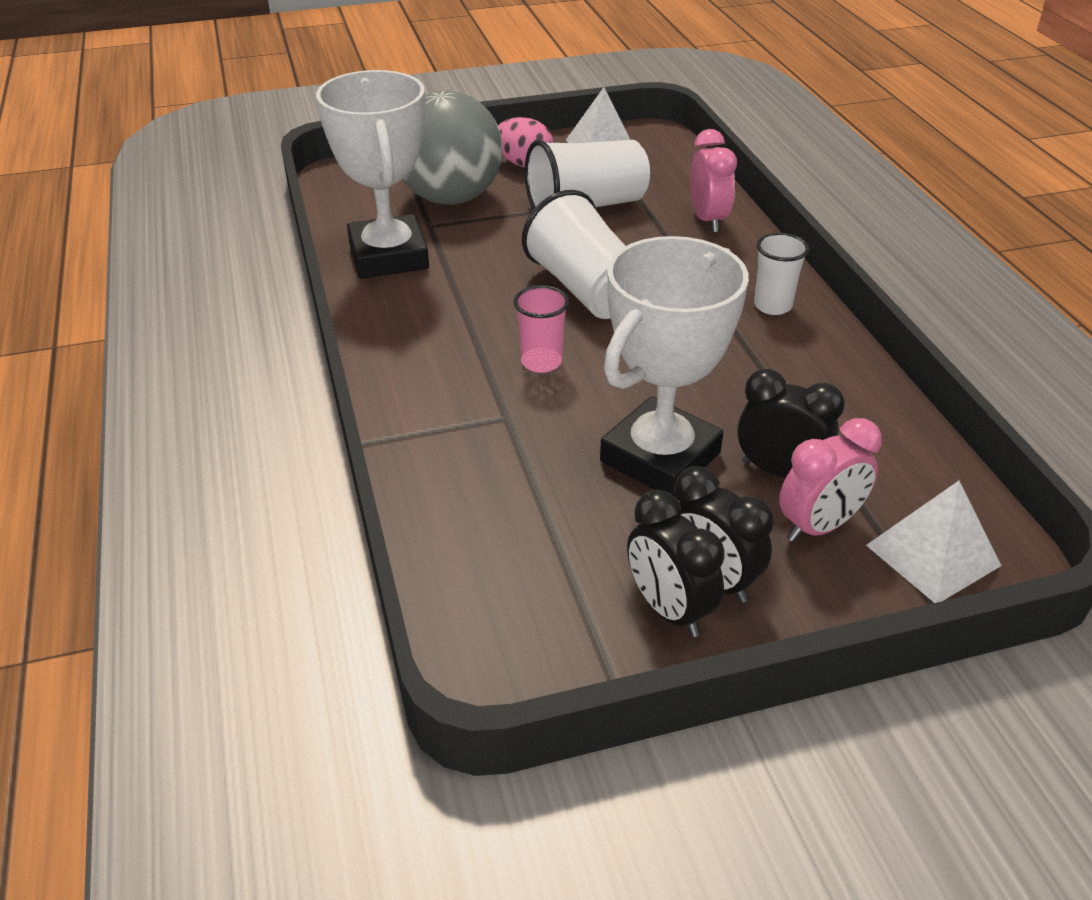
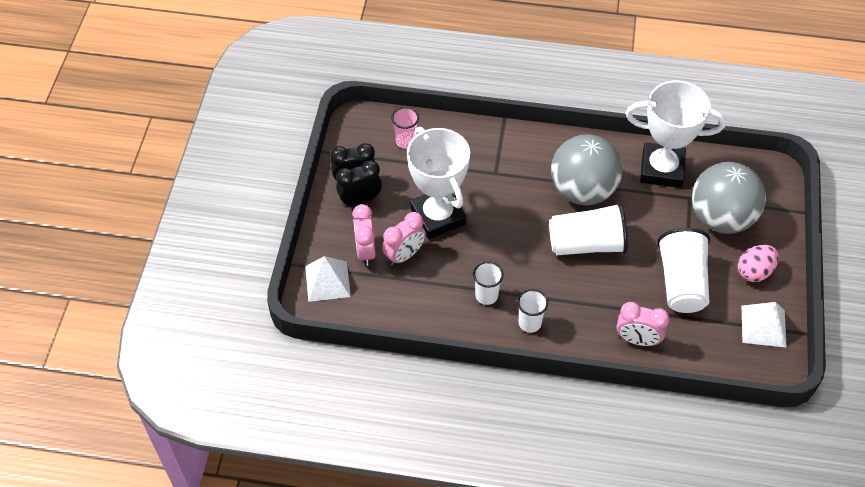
camera: 115 degrees right, 15 degrees up
(481, 316) = (582, 190): none -> grey ball
(541, 362) = (530, 200): pink cup -> pink cup (405, 141)
(767, 357) = (486, 295): none -> white cup
(779, 471) = (404, 255): black clock -> pink clock

